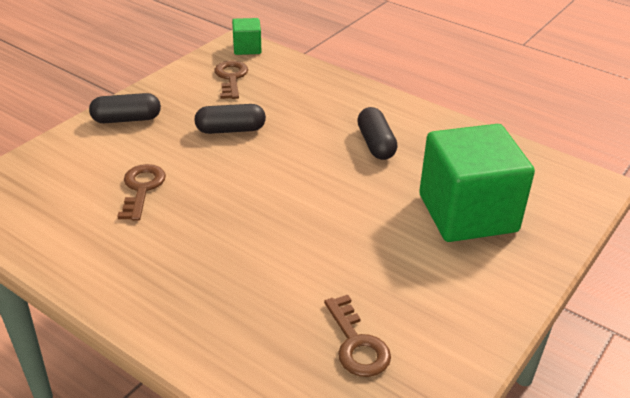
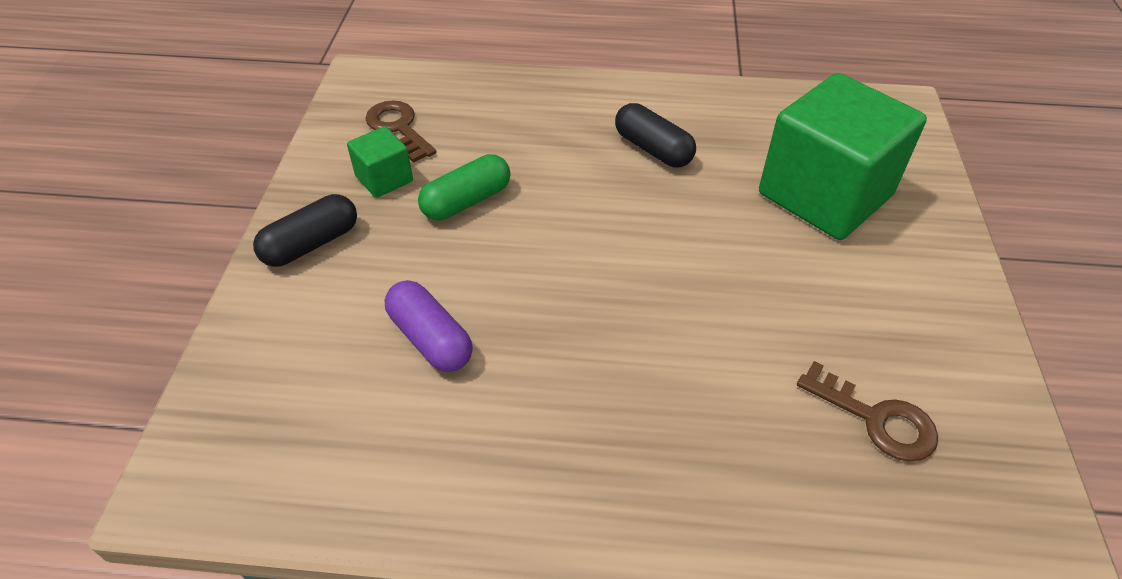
camera: 30 degrees left, 10 degrees up
(142, 189) = (430, 339): brown key -> purple capsule
(230, 130) = (467, 201): black capsule -> green capsule
(247, 48) = (380, 78): green cube -> green cube (384, 179)

